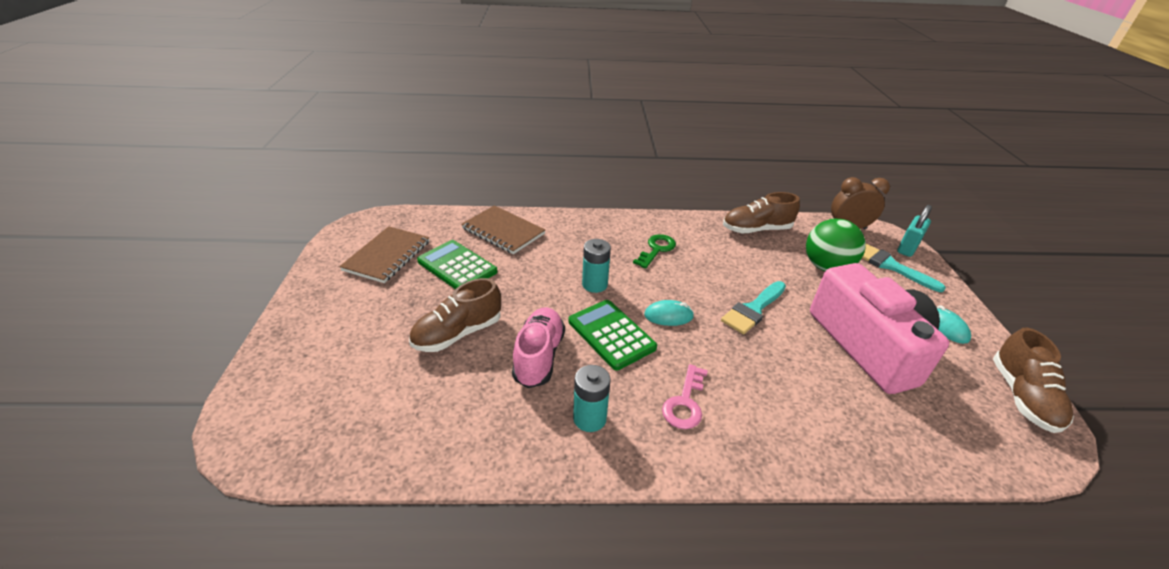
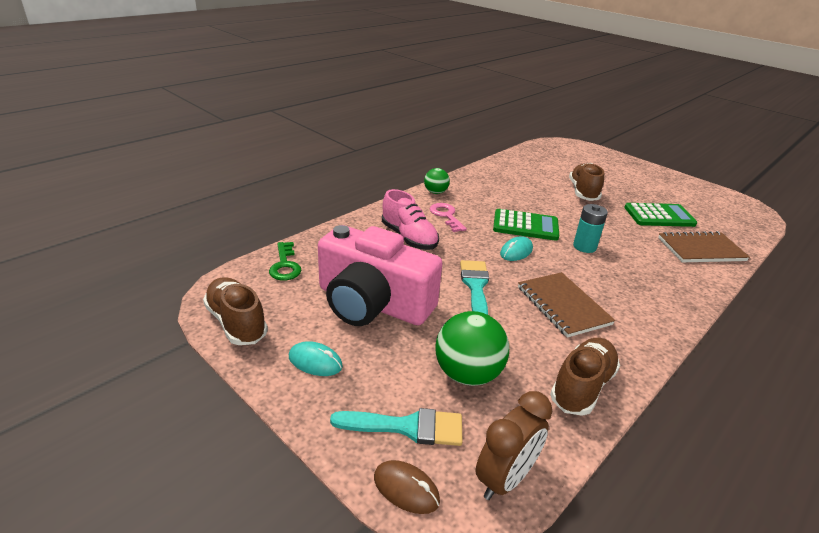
camera: 135 degrees right, 5 degrees down
(387, 256) = (695, 203): brown notebook -> brown notebook (563, 306)
(539, 356) = (535, 201): pink shoe -> pink shoe (409, 238)
(589, 418) = (476, 193): turquoise battery -> none
(647, 457) = (435, 192): none -> green ball
(656, 249) = (605, 298): green key -> green key (285, 265)
(907, 248) = (406, 489): turquoise padlock -> brown mouse

